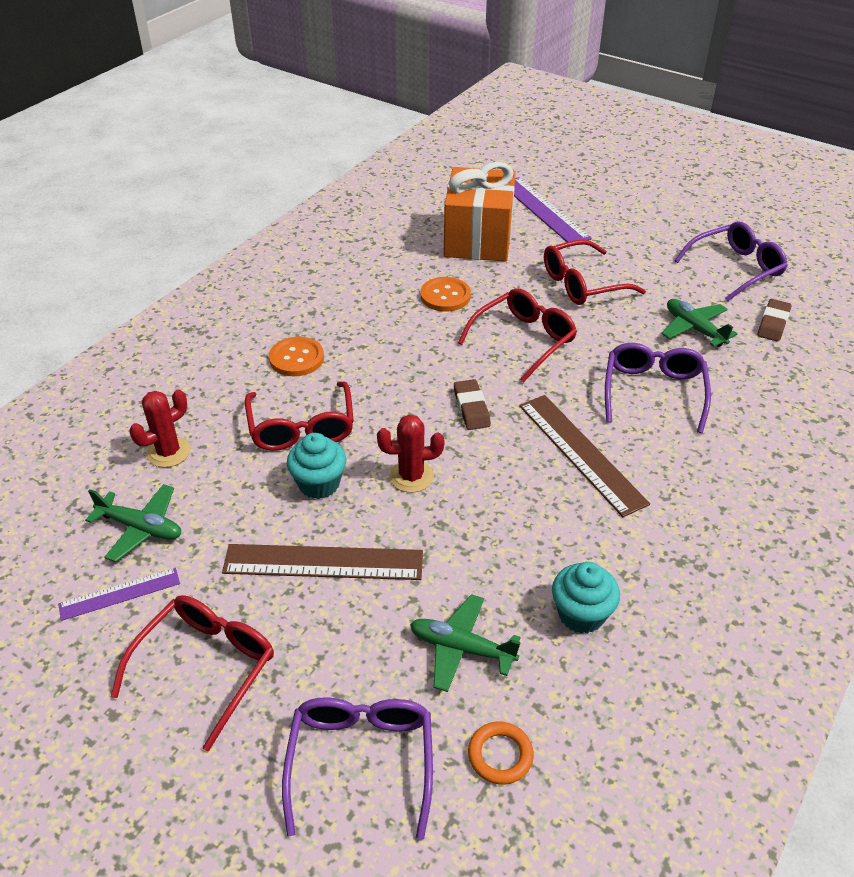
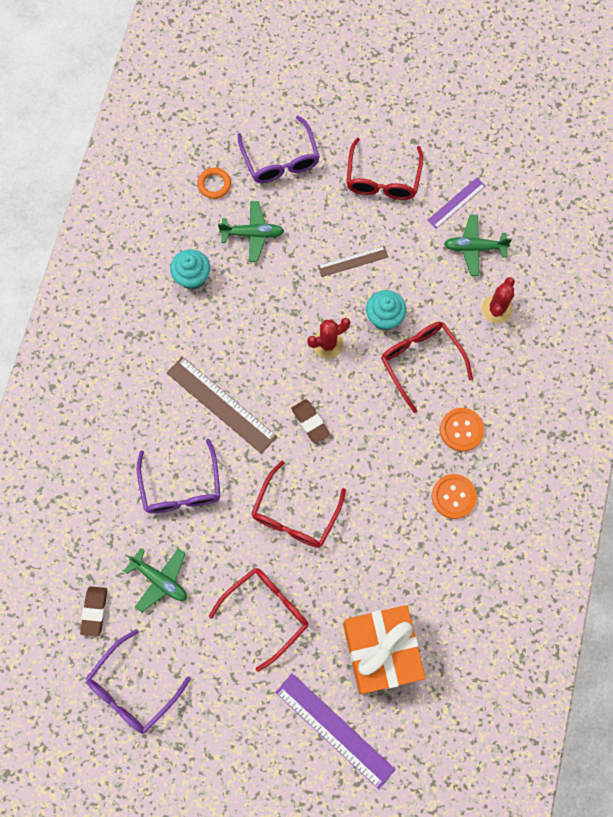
camera: 160 degrees right, 30 degrees up
(323, 563) = (353, 261): brown ruler -> brown ruler, size x0.57
(445, 296) = (378, 551): orange button -> orange button (453, 496)

